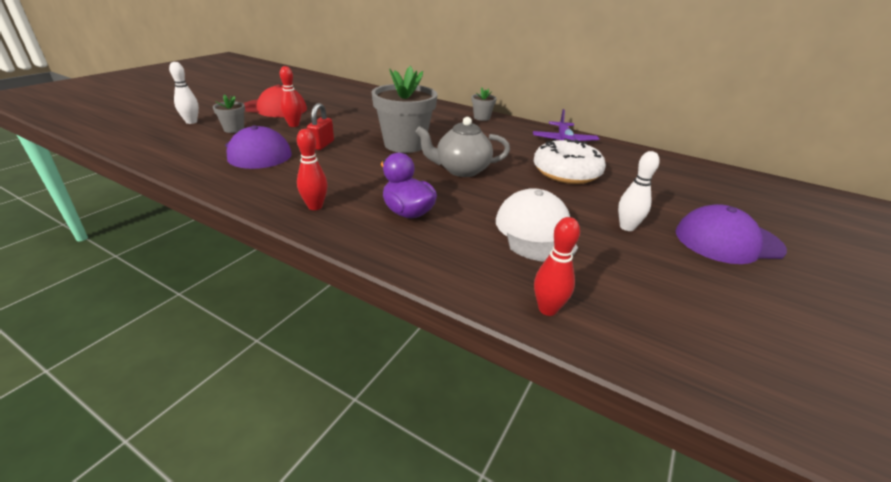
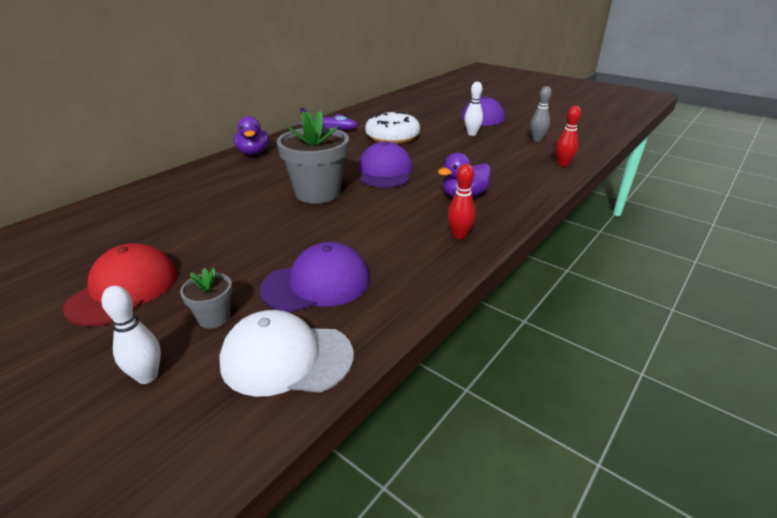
camera: 80 degrees left, 0 degrees up
(293, 125) = (221, 265): red bowling pin -> none
(322, 145) = (305, 239): red padlock -> none
(461, 170) = (385, 171): grey teapot -> purple cap
(482, 118) = (253, 153): grey flower pot -> purple duck
(535, 231) = (482, 157): white cap -> white cap (286, 358)
(653, 292) = (537, 140): none -> grey bowling pin

